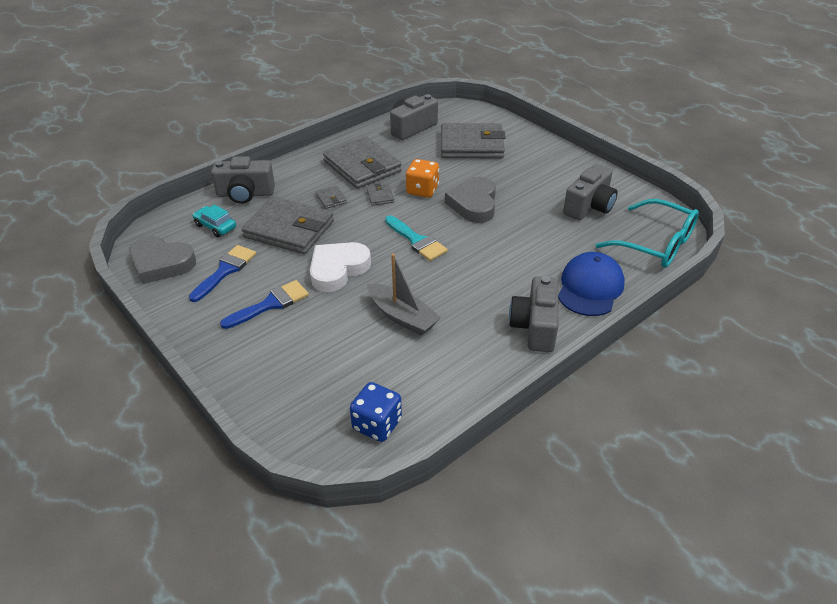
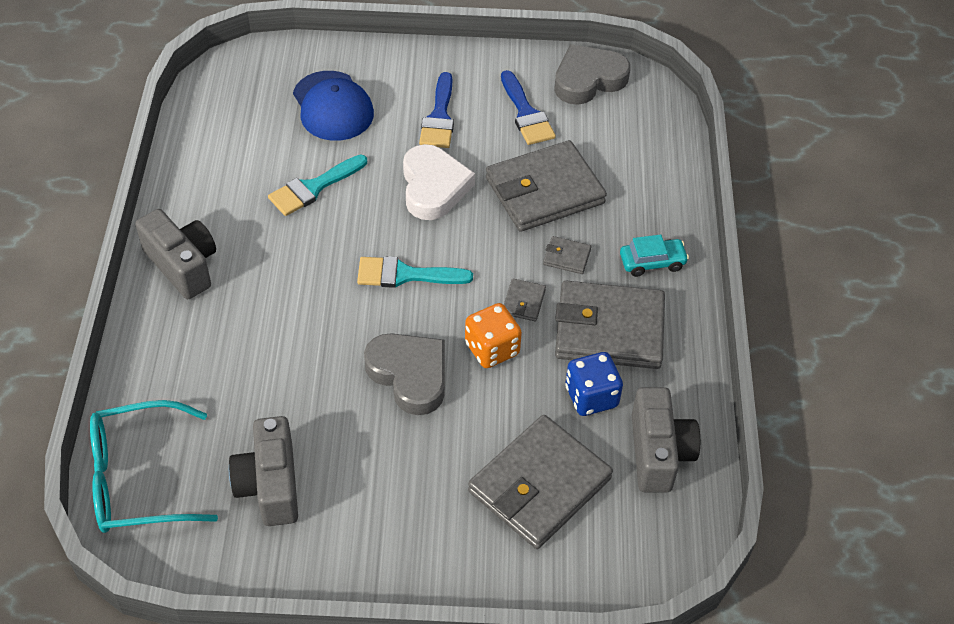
camera: 130 degrees right, 10 degrees up
(215, 226) = (614, 141): turquoise car -> turquoise car (652, 262)
(245, 194) = (656, 194): grey camera -> none
(377, 424) = (226, 100): blue dice -> blue dice (591, 397)
(380, 196) = (523, 302): grey wallet -> grey wallet turned 75 degrees clockwise
(402, 317) = (313, 188): grey boat -> turquoise brush
(590, 287) = (167, 352): blue cap -> blue cap (333, 106)

